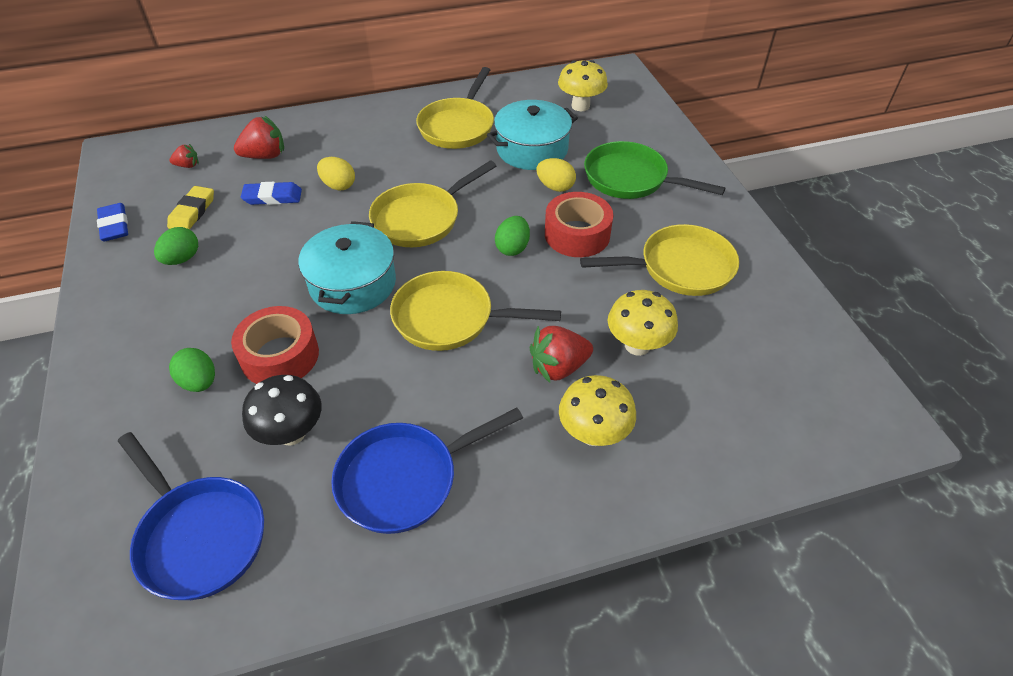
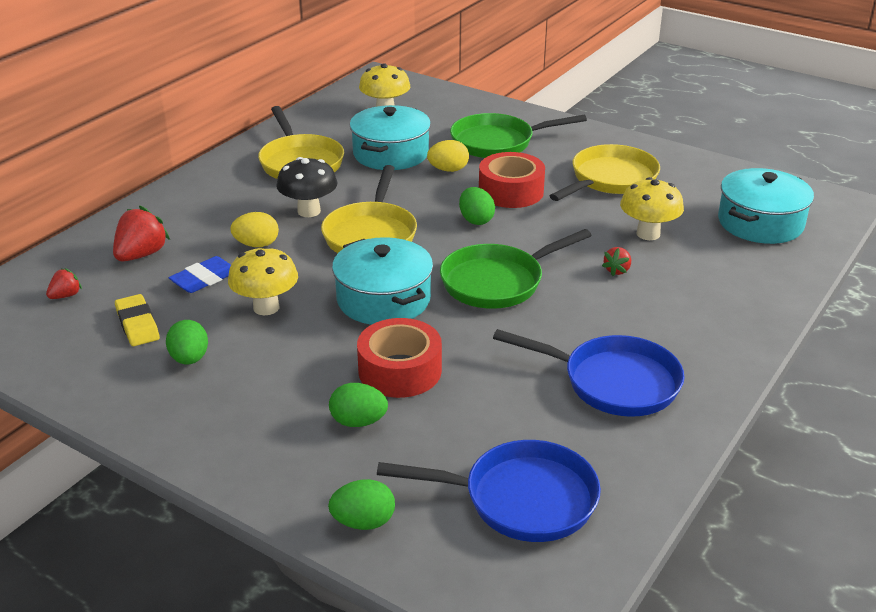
camera: 40 degrees left, 15 degrees down
(93, 471) = (363, 522): none -> green egg
(114, 225) = (65, 371): blue eraser -> none
(291, 433) = (489, 406): black mushroom -> black mushroom (309, 211)
(405, 479) = (613, 382): blue pan -> blue pan turned 90 degrees counterclockwise
(450, 318) = (497, 282): yellow pan -> green pan
(558, 367) = (617, 270): red strawberry -> red strawberry, size x0.55
(593, 433) = (692, 292): yellow mushroom -> yellow mushroom (266, 307)
(765, 398) = (760, 223): none -> turquoise pot

